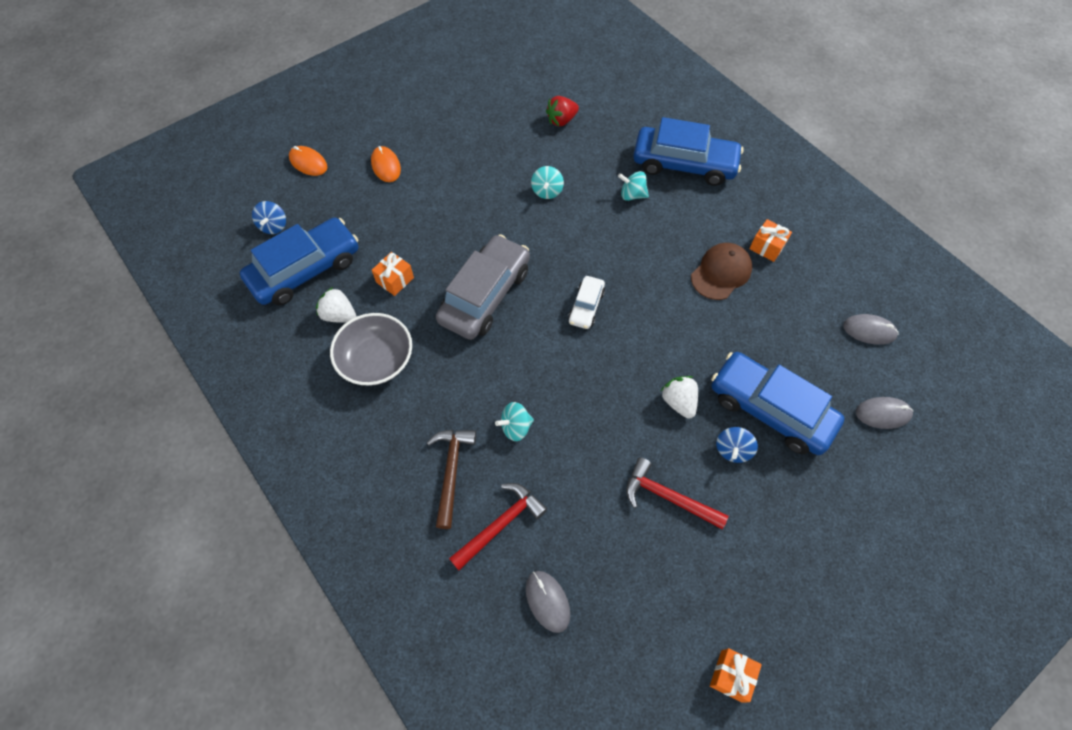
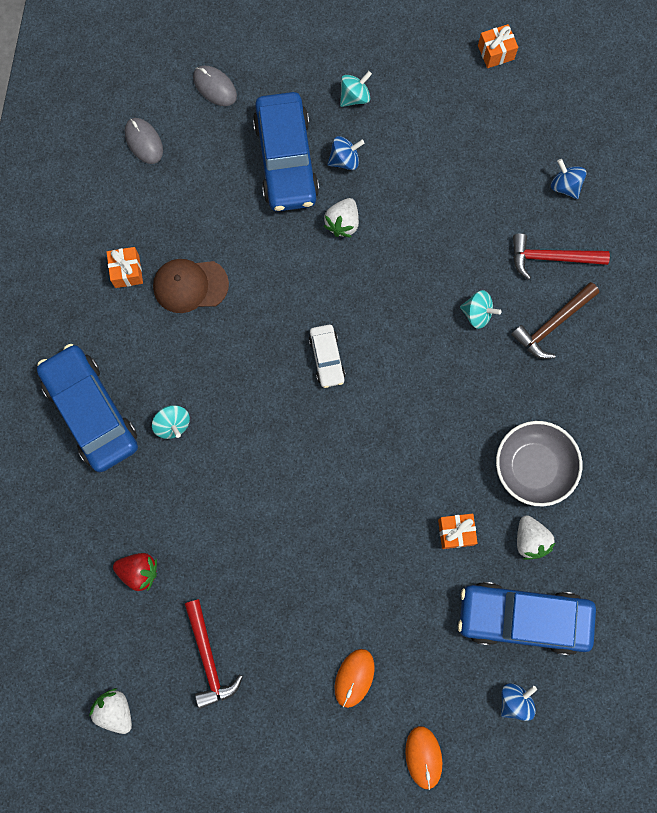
camera: 135 degrees left, 15 degrees up
(485, 295) = (395, 445): grey car -> none
(501, 64) = (115, 710): none -> white strawberry
(547, 191) = (239, 501): turquoise spinning top -> turquoise spinning top (354, 97)
(547, 601) = (565, 186): grey mouse -> blue spinning top
(586, 306) = (327, 358): white car -> white car turned 105 degrees clockwise
(667, 497) = (422, 173): red hammer -> red hammer (208, 658)

